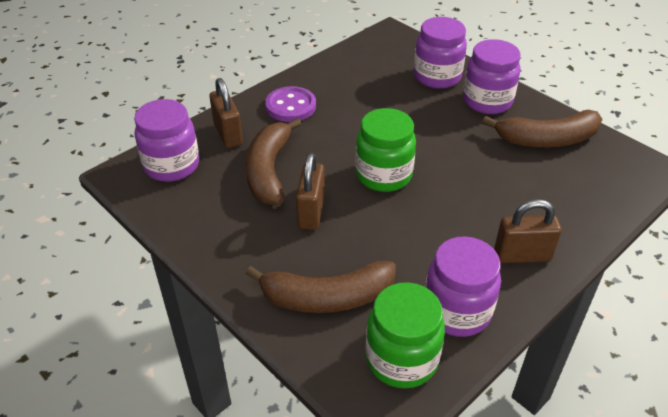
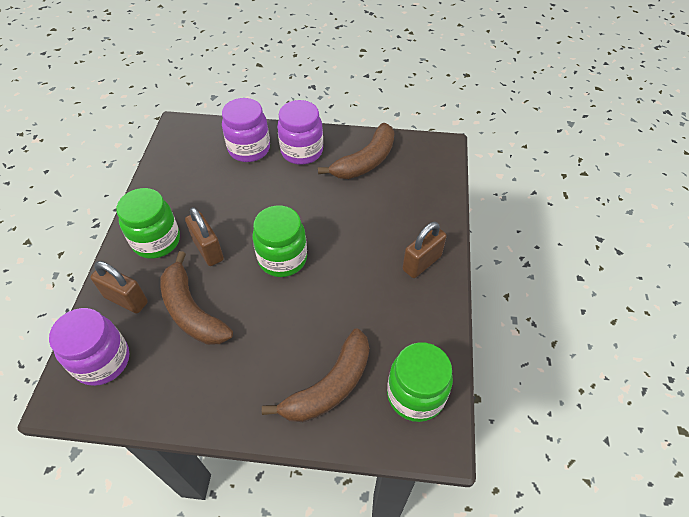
camera: 40 degrees left, 10 degrees up
(290, 106) = (156, 241): purple button -> green jar
(311, 212) = (257, 325): brown padlock -> brown padlock (208, 250)
(457, 311) = (418, 333): purple jar -> none

